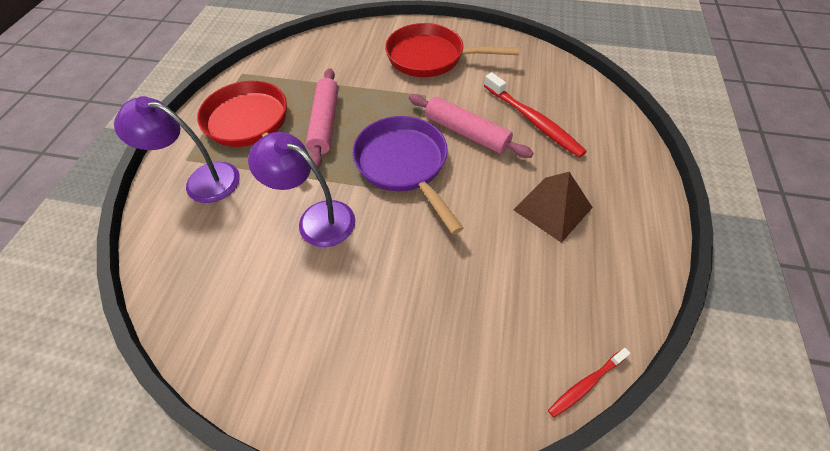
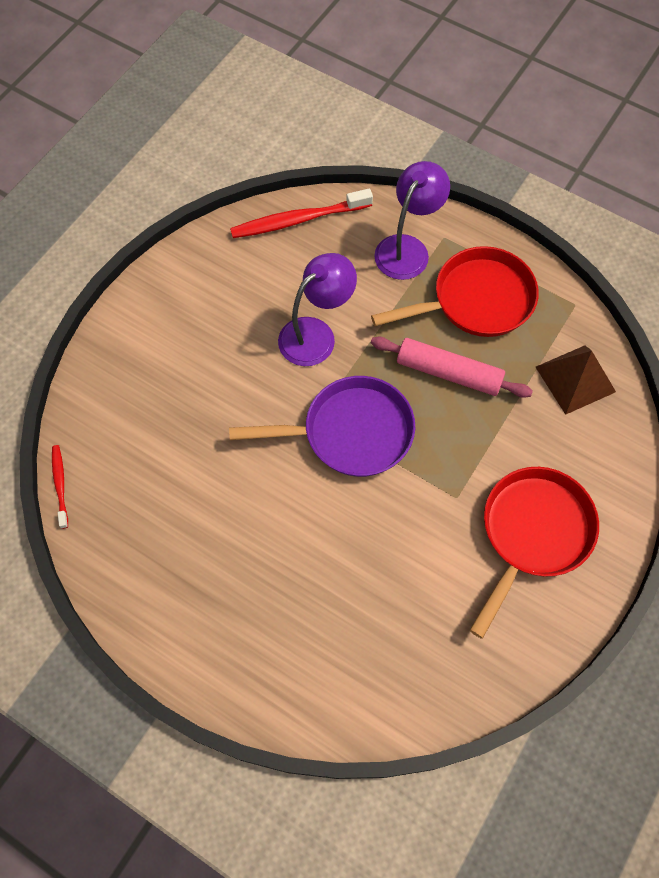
camera: 110 degrees right, 10 degrees up
(466, 132) = (372, 517): pink rolling pin -> none
(533, 121) = (359, 605): red toothbrush -> red toothbrush (298, 220)
(552, 208) = (227, 554): brown pyramid -> brown pyramid (575, 379)

